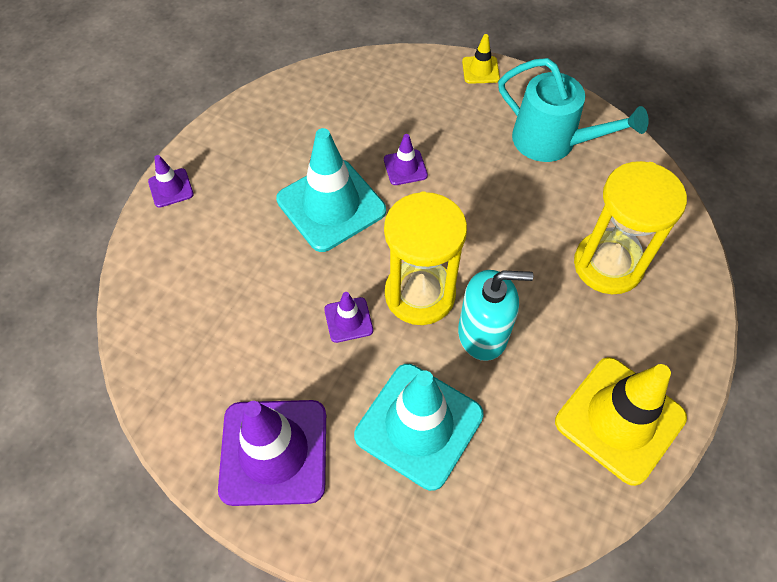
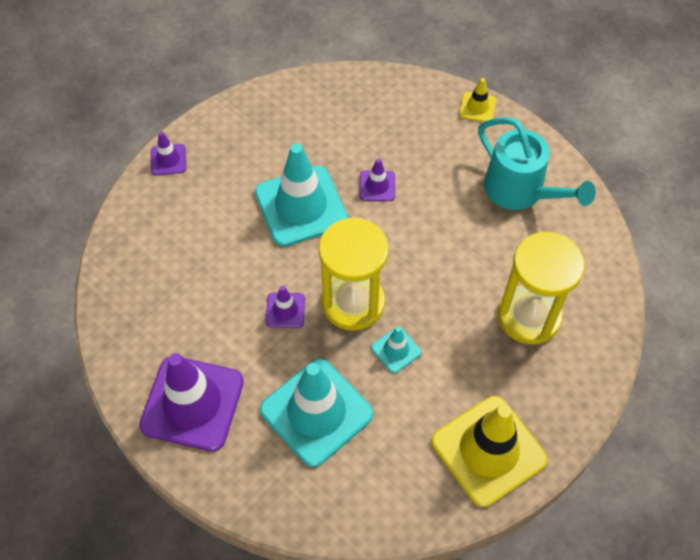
camera: 15 degrees right, 0 degrees up
(483, 334) = (396, 350): turquoise soap dispenser -> turquoise traffic cone

